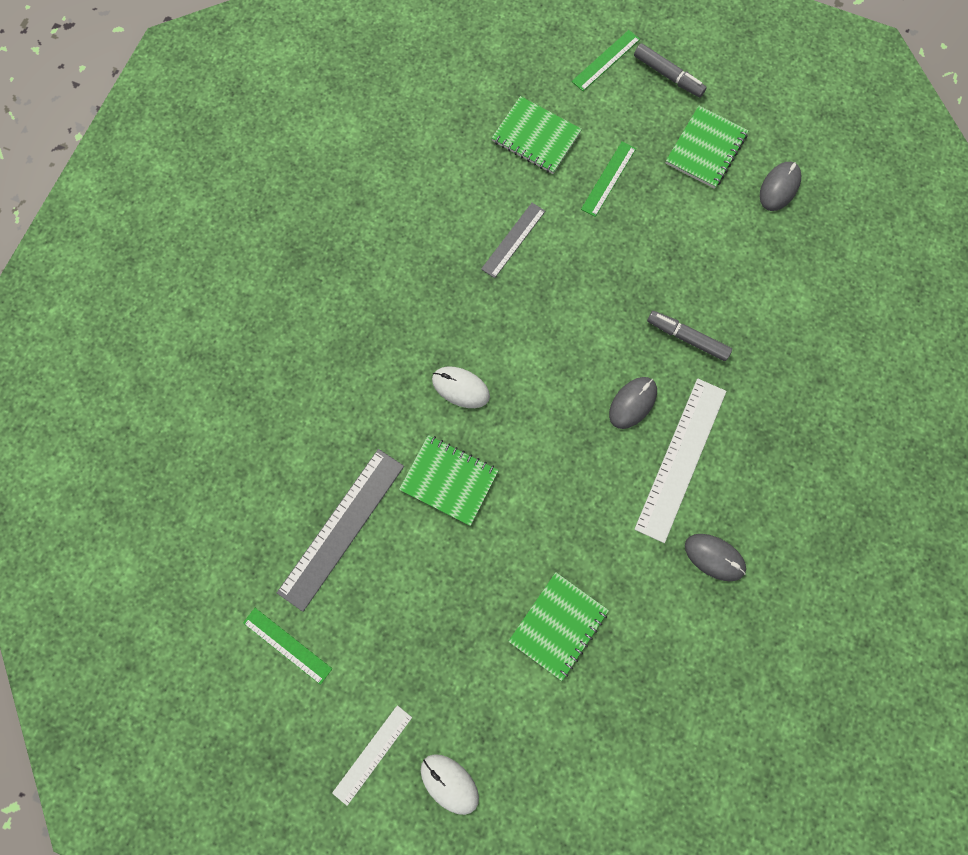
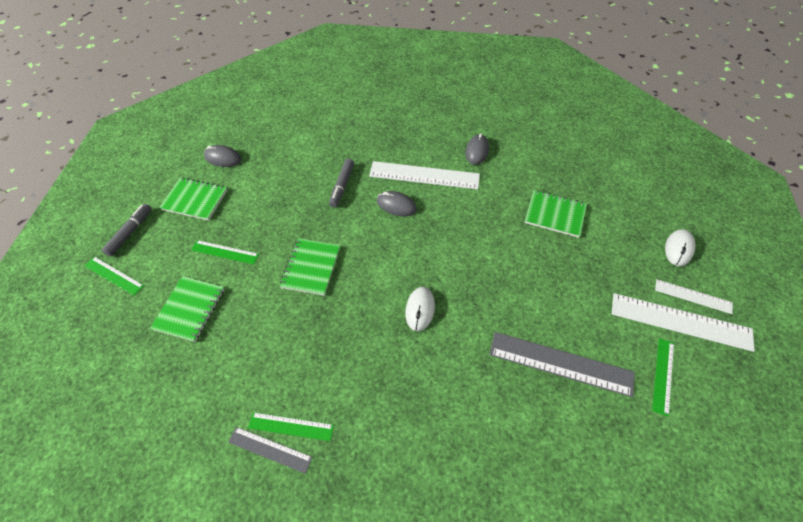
camera: 105 degrees left, 20 degrees down
(344, 712) = (680, 321): none -> white ruler
(367, 224) = (291, 426): none -> green ruler
(449, 480) = (492, 299): green notebook -> green notebook (311, 267)
(513, 240) = (287, 303): grey ruler -> grey ruler (270, 449)

